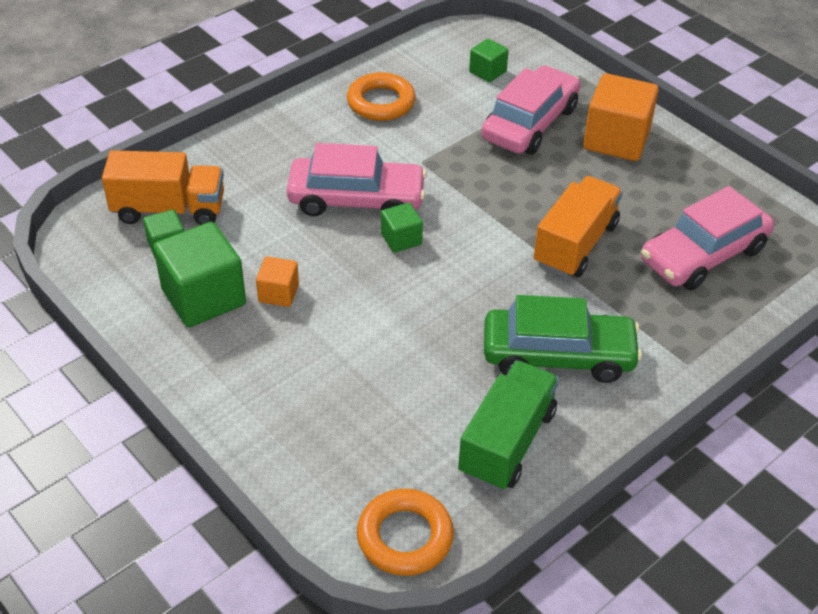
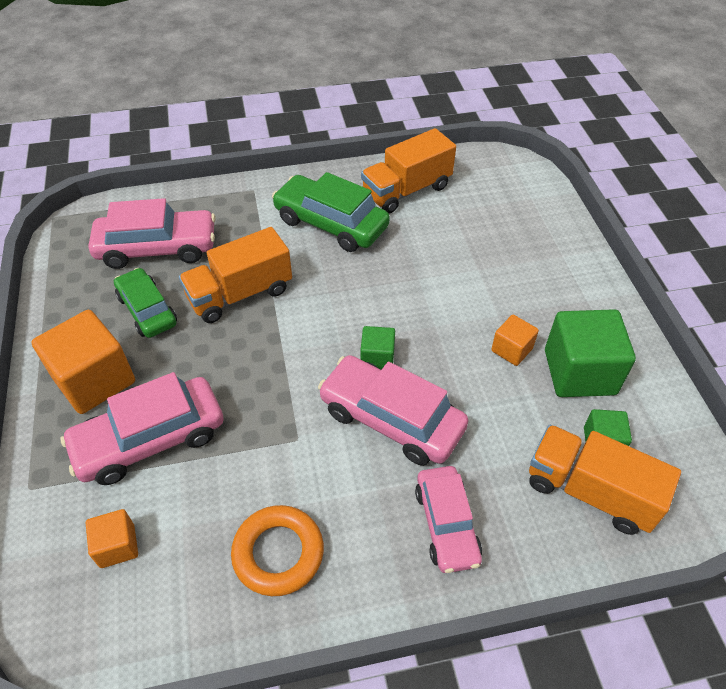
camera: 150 degrees left, 5 degrees up
(274, 153) = (446, 524): none -> pink car
(405, 537) = (500, 170): orange ring -> none
(487, 72) = (117, 546): green cube -> orange cube
(507, 442) = (406, 190): green truck -> orange truck
(640, 200) = (147, 310): none -> green car

